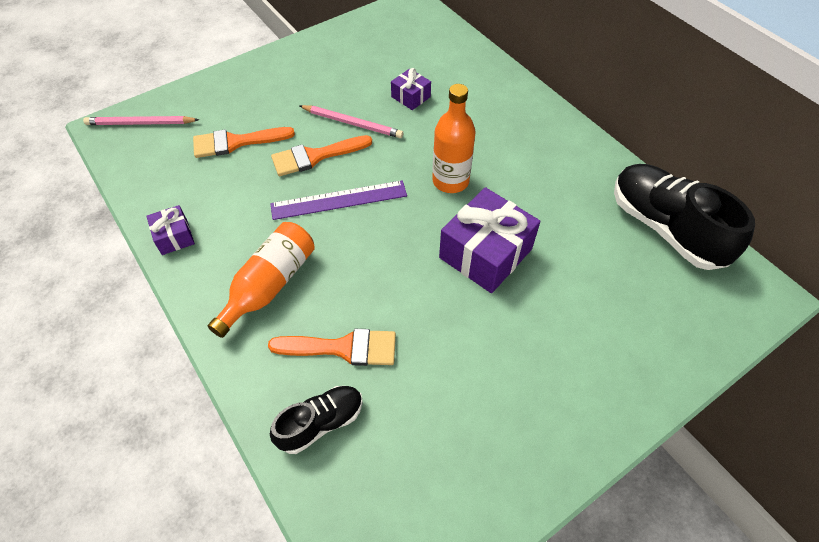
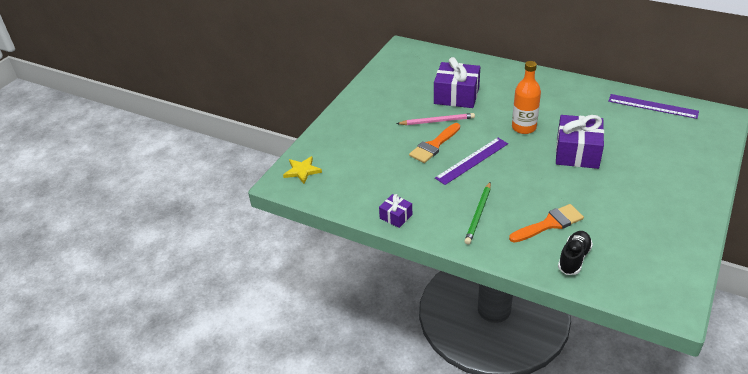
camera: 25 degrees left, 15 degrees down
(140, 123) = (302, 171): pink pencil -> yellow star
(236, 142) = (377, 157): orange brush -> none
(269, 285) = (478, 214): orange bottle -> green pencil
(410, 97) = (456, 95): purple gift -> purple gift, size x1.96
(665, 228) = (652, 106): black shoe -> purple ruler

